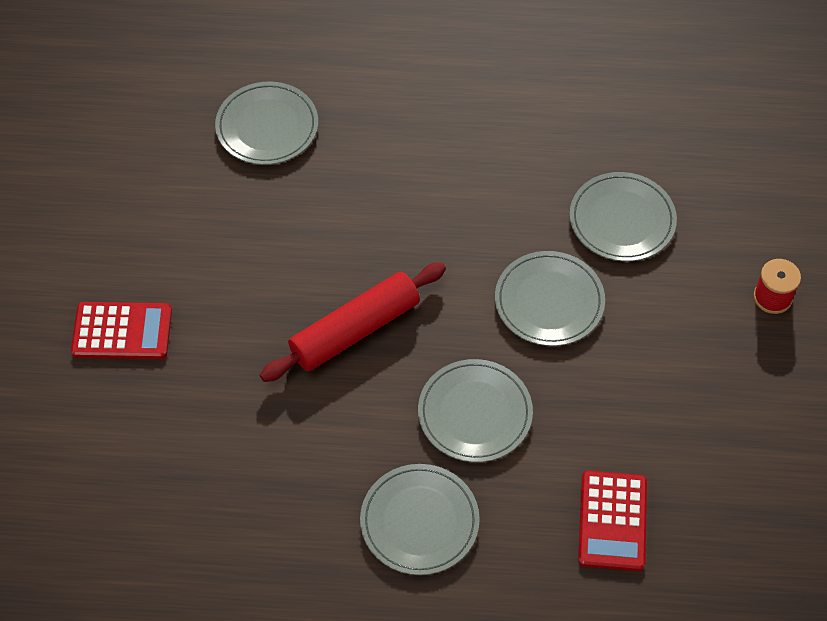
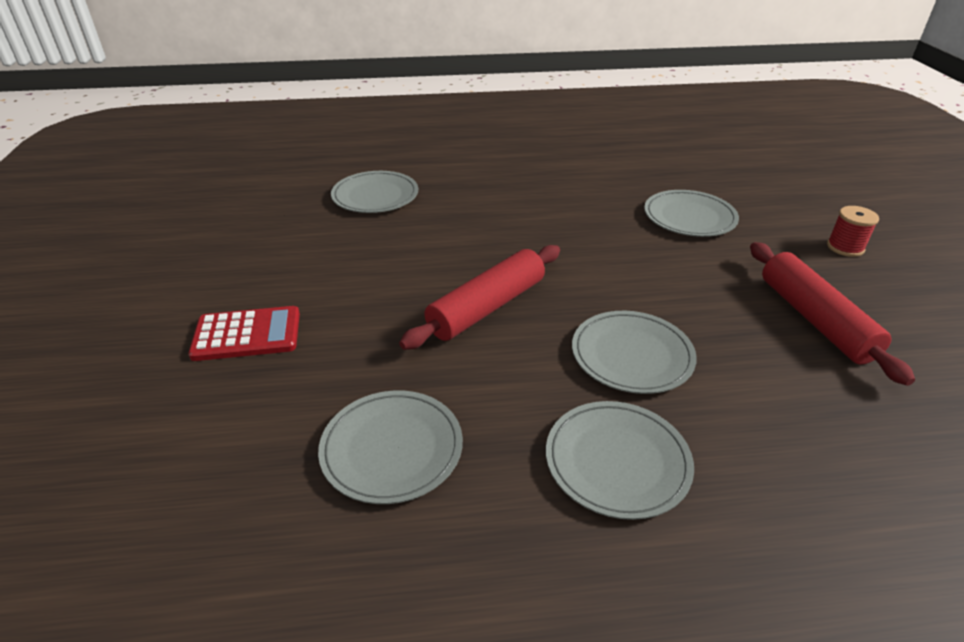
camera: 10 degrees left, 20 degrees down
(549, 301) = (658, 269): grey plate -> grey plate (392, 449)
(612, 521) = (830, 430): red calculator -> none
(674, 397) = (814, 320): none -> red rolling pin

